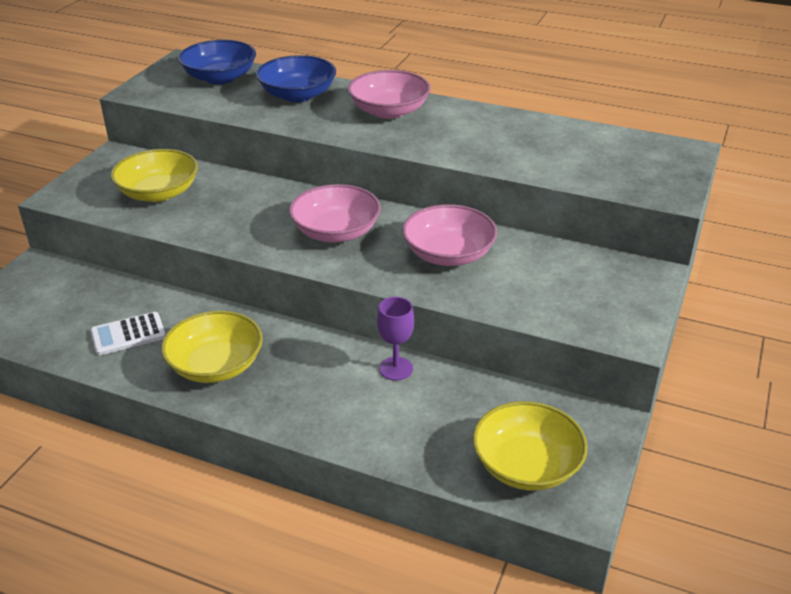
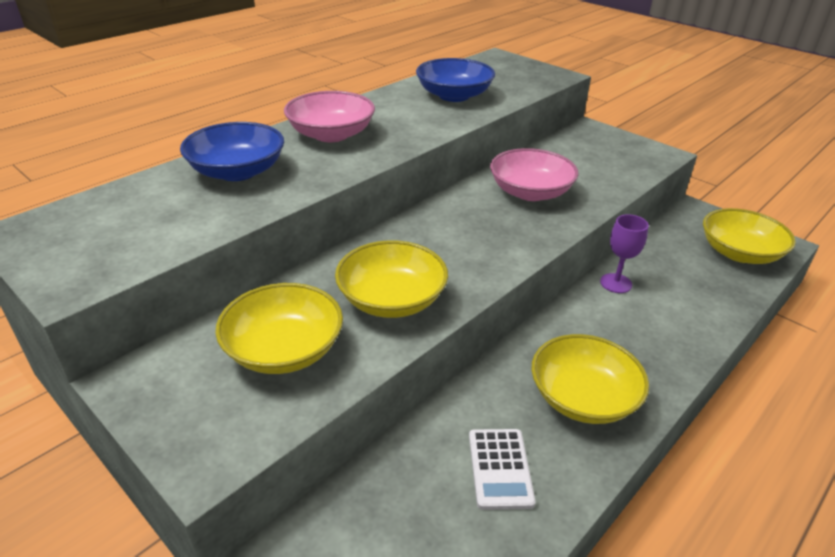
camera: 70 degrees left, 0 degrees up
(220, 77) = (121, 211): blue bowl -> blue bowl (454, 95)
(231, 218) = (392, 299): none -> yellow bowl
(336, 232) = (462, 238): pink bowl -> none

